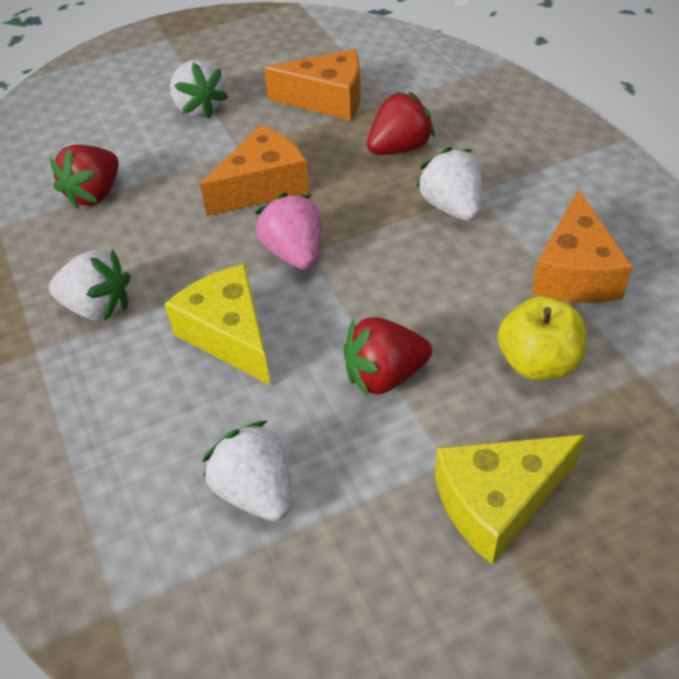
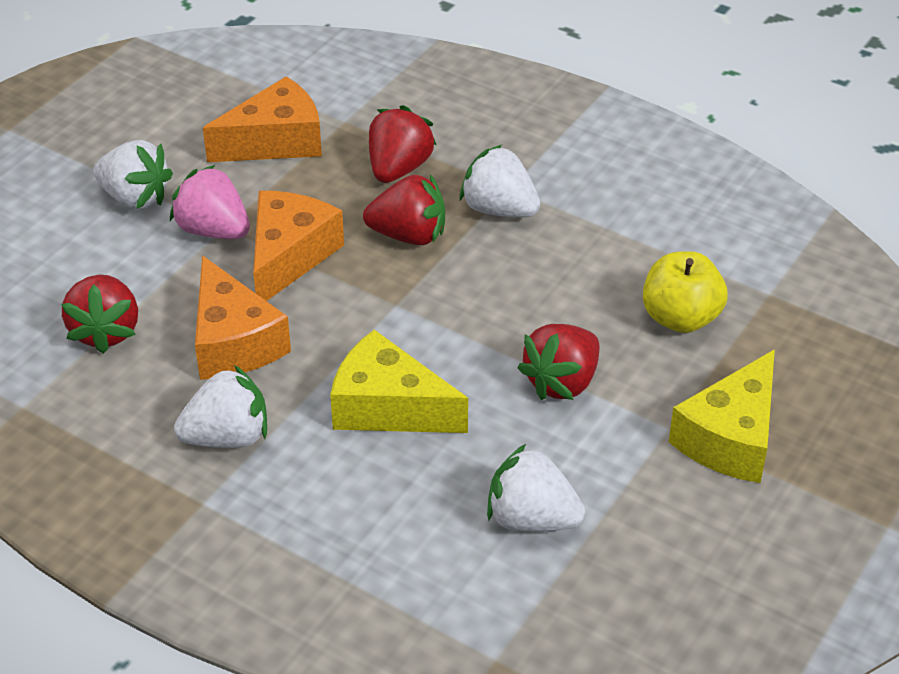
camera: 35 degrees left, 5 degrees down
(294, 253) = (383, 309): pink strawberry -> pink strawberry (213, 230)
(363, 202) = (409, 235): none -> red strawberry
(574, 272) = (654, 229): orange cheese -> orange cheese (233, 342)

